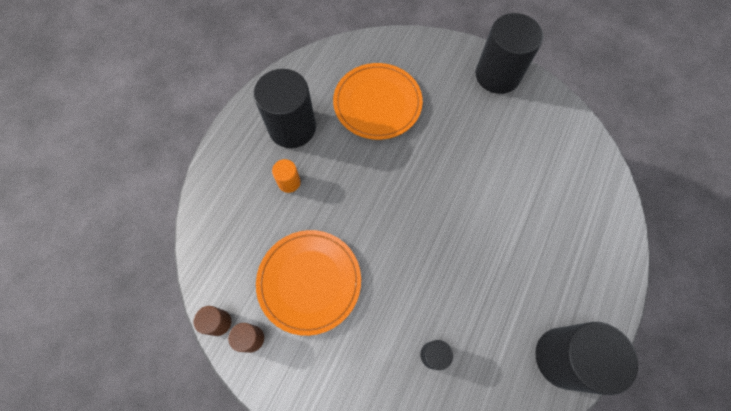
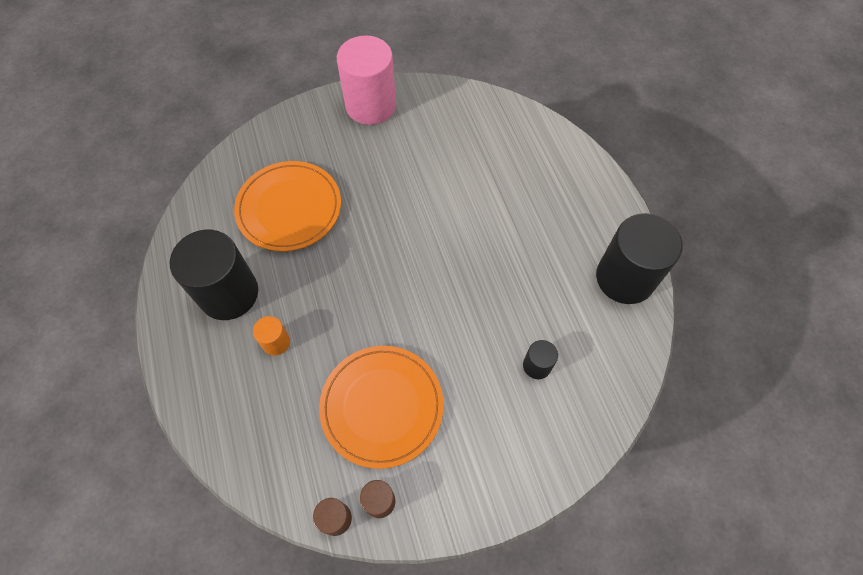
camera: 45 degrees left, 5 degrees down
(497, 75) = (370, 105): black cylinder -> pink cylinder

